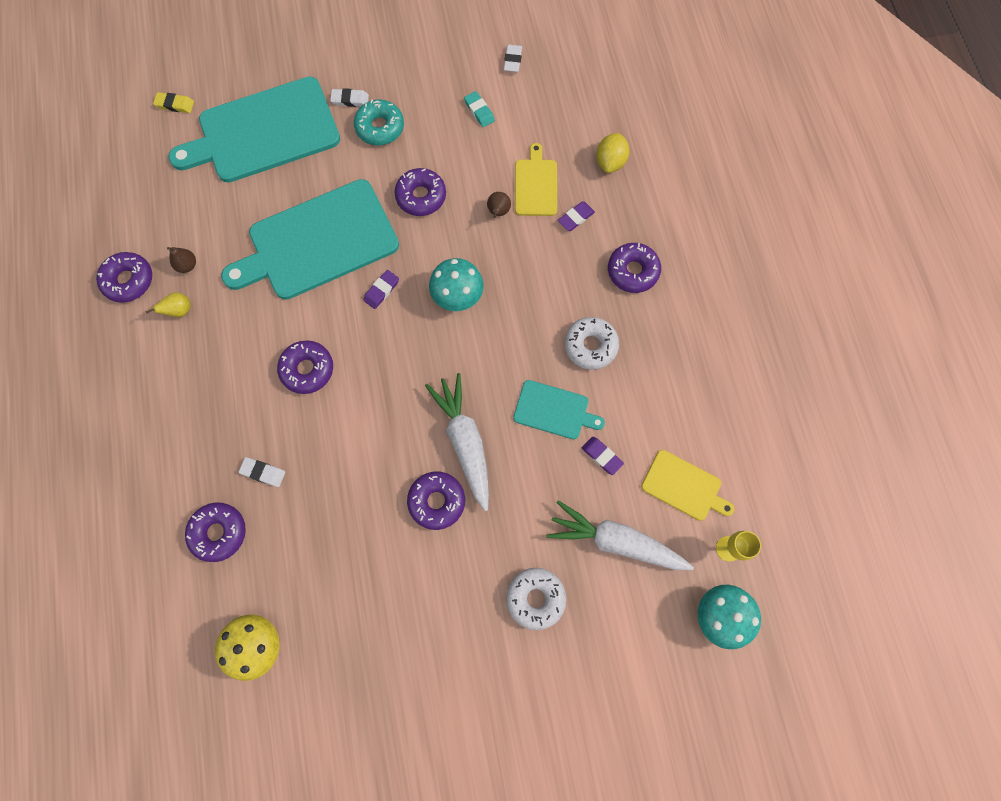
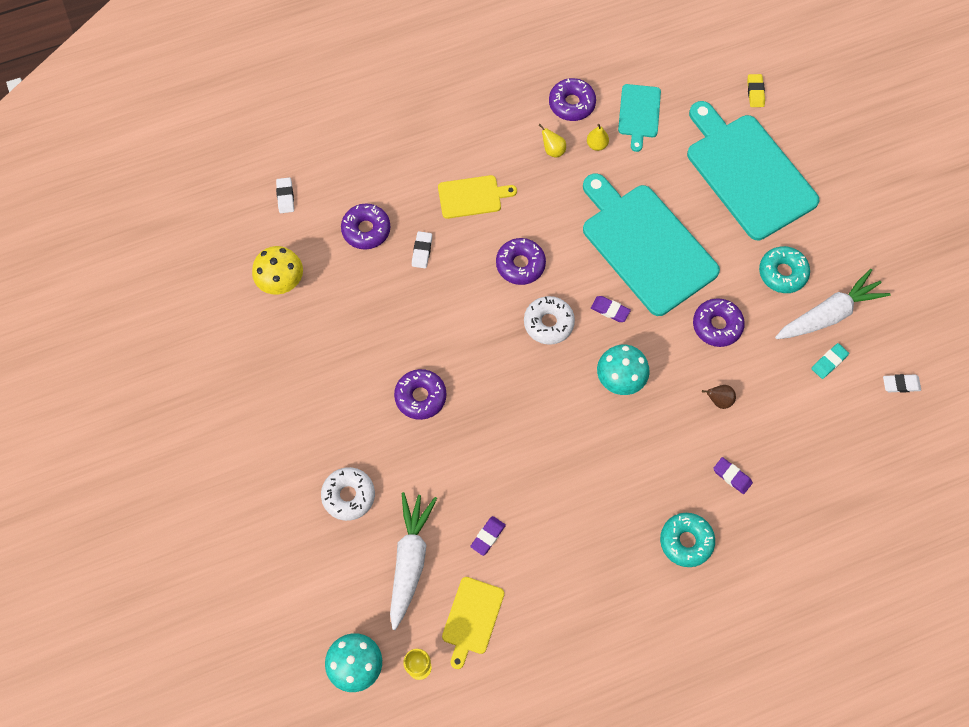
camera: 80 degrees right, 5 degrees down
(187, 265) = (597, 145): brown pear -> yellow pear
(350, 100) = (806, 239): white eraser -> white eraser (285, 197)
(465, 441) = (479, 410): white carrot -> white carrot (829, 314)
(536, 185) = (759, 431): yellow cutting board -> yellow cutting board (472, 197)
(554, 410) = (524, 486): turquoise cutting board -> turquoise cutting board (639, 113)
(590, 346) = (596, 510): white donut -> white donut (548, 323)
(610, 162) = (806, 502): yellow lemon -> none
(632, 271) = (686, 541): purple donut -> turquoise donut

